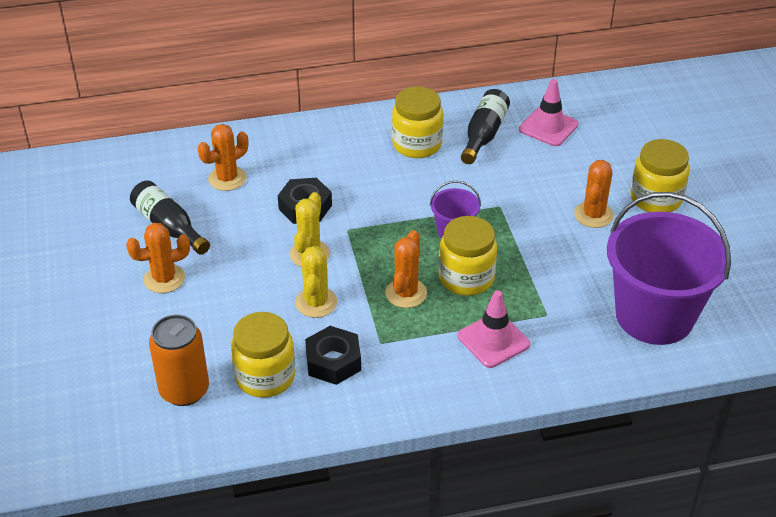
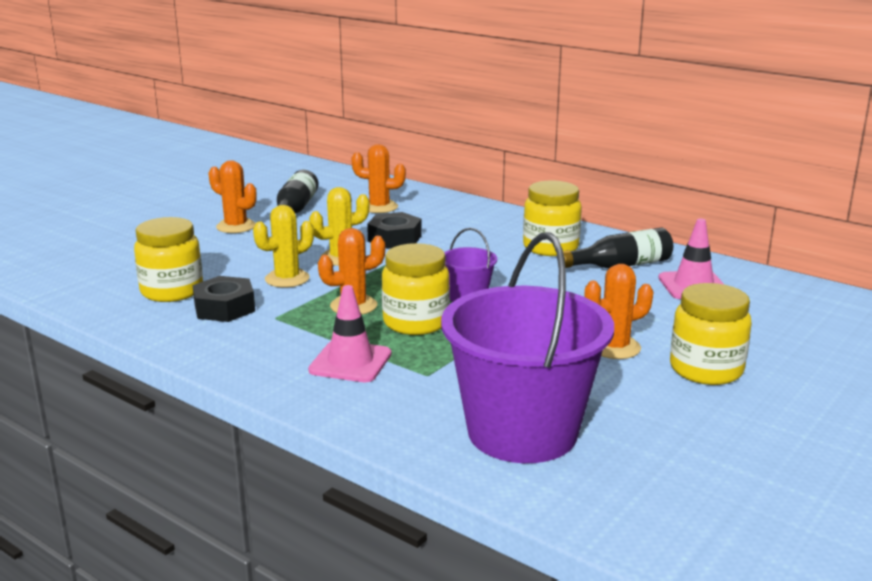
camera: 50 degrees right, 20 degrees down
(184, 390) = (121, 271): orange can -> none

